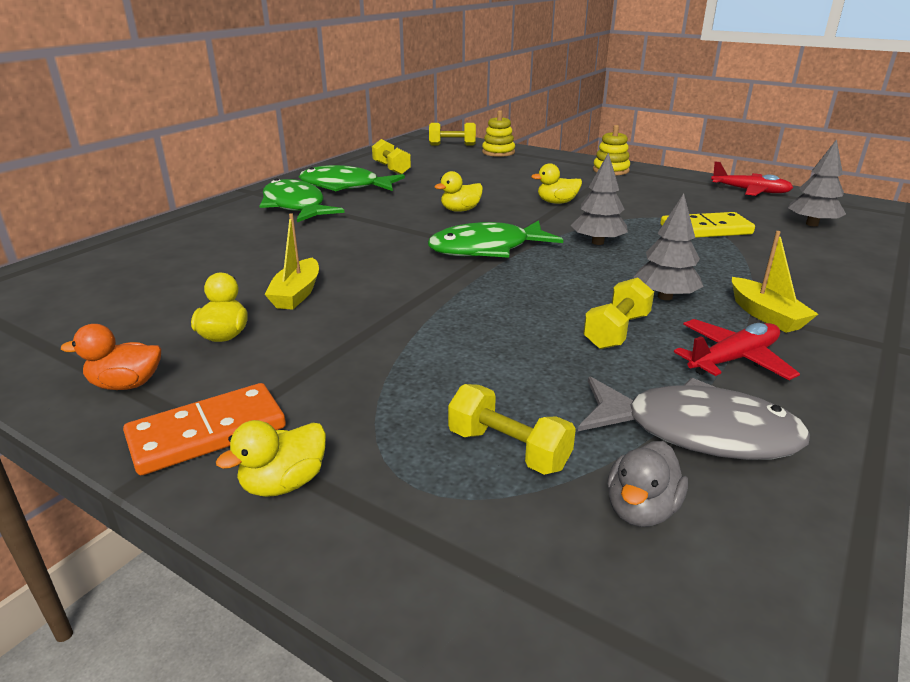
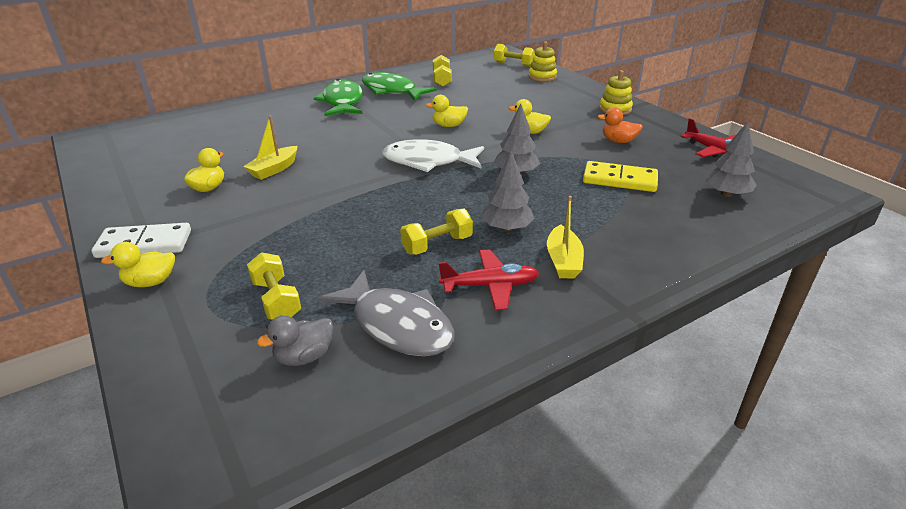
camera: 25 degrees right, 5 degrees up
(126, 384) = (135, 206): orange duck -> orange duck (618, 141)
(207, 433) = (144, 244): orange domino -> white domino
(486, 249) = (428, 162): green fish -> white fish

